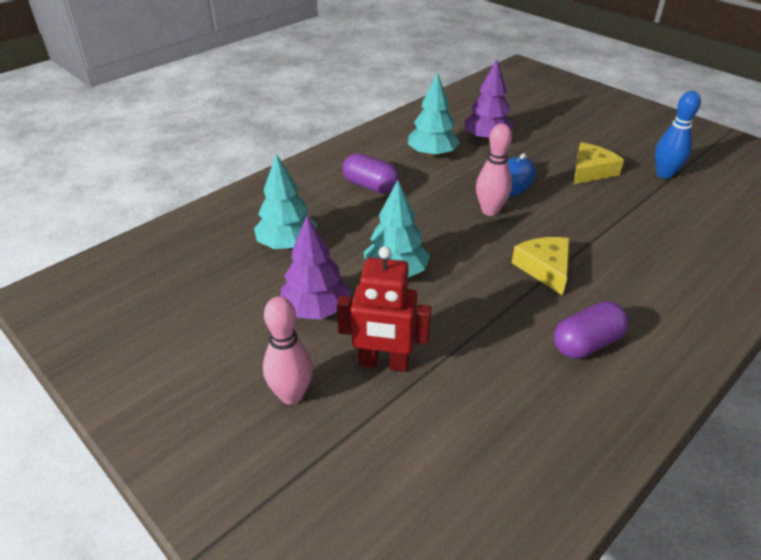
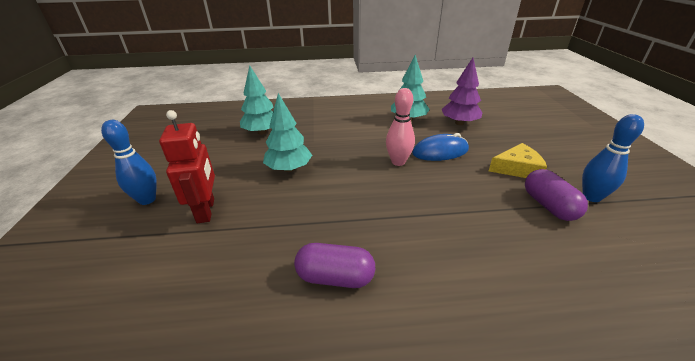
camera: 40 degrees right, 5 degrees down
(291, 395) = (147, 200): pink bowling pin -> blue bowling pin
(315, 310) = (223, 167): purple tree -> none
(371, 186) = (347, 122): purple capsule -> purple capsule (548, 206)
(384, 363) = (206, 210): red robot -> red robot turned 150 degrees counterclockwise
(545, 268) = (382, 212): yellow cheese -> none

